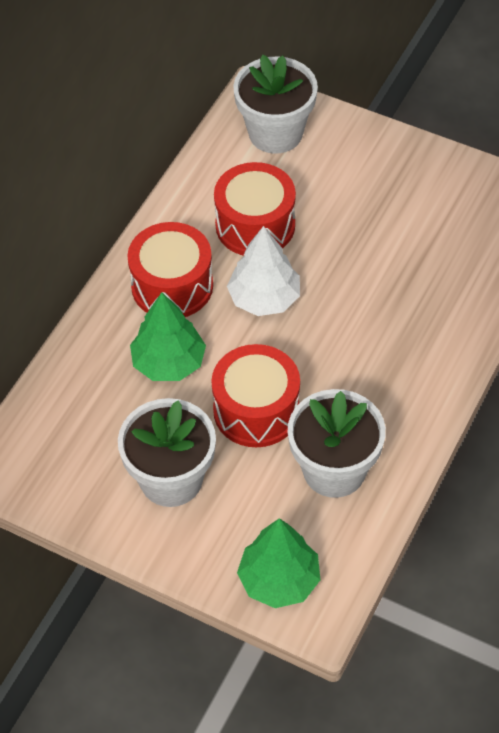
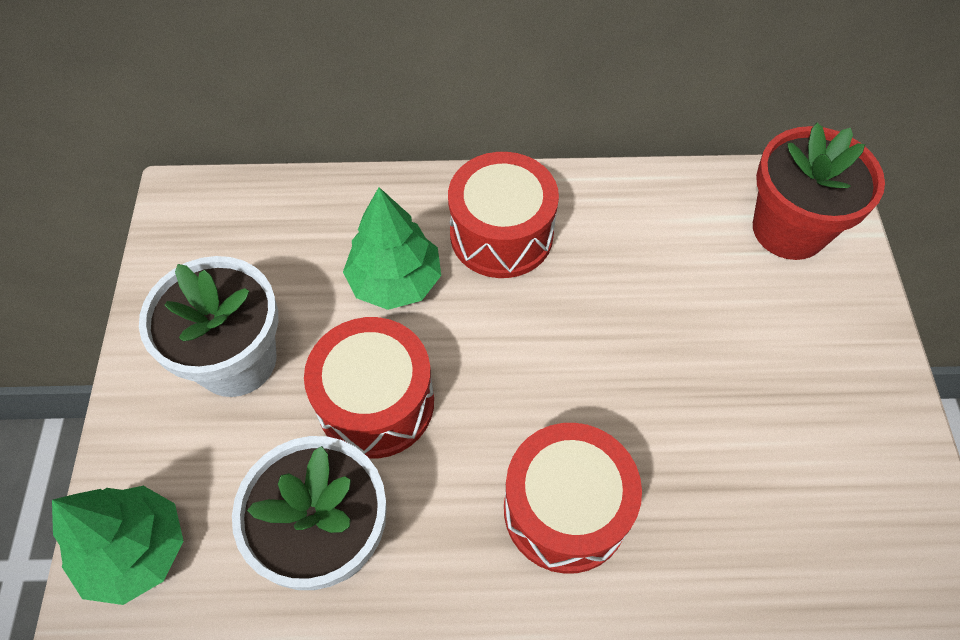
camera: 60 degrees right, 5 degrees up
(255, 225) = (641, 273): red drum -> red drum (565, 509)
(264, 298) = (543, 333): white tree -> none
(275, 133) = (789, 229): white flower pot -> red flower pot

